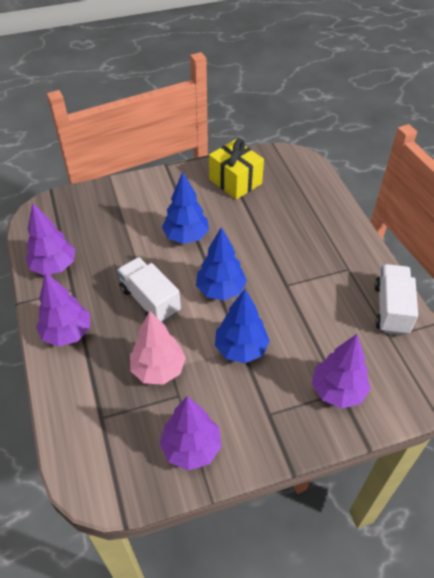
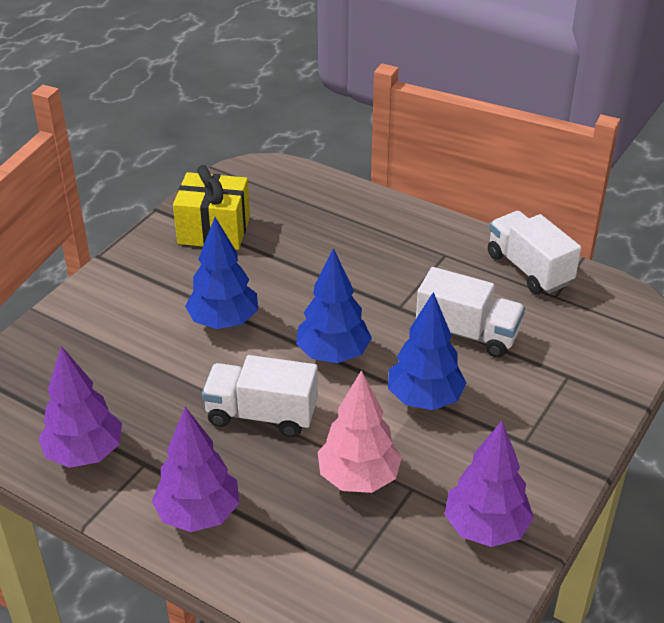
camera: 40 degrees left, 10 degrees down
(308, 325) = (467, 333): none -> white truck
(337, 391) = (564, 376): purple tree -> none

